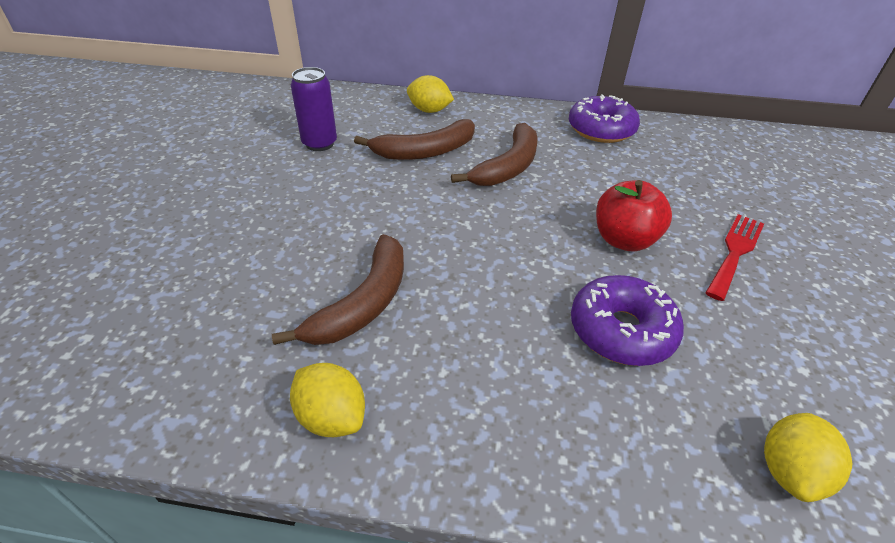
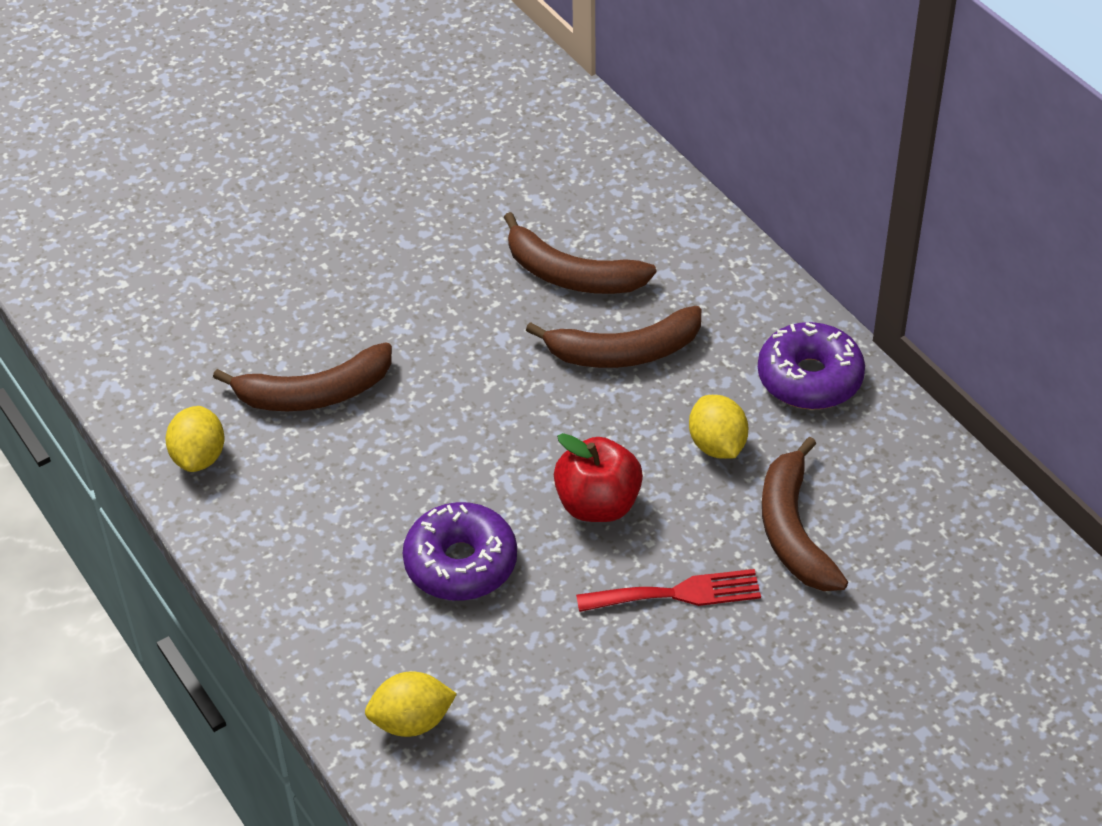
camera: 50 degrees right, 5 degrees up
(319, 144) = (485, 195): purple can -> none
(429, 110) = (658, 219): yellow lemon -> yellow lemon (717, 445)
(713, 188) = (793, 530): none -> brown banana

